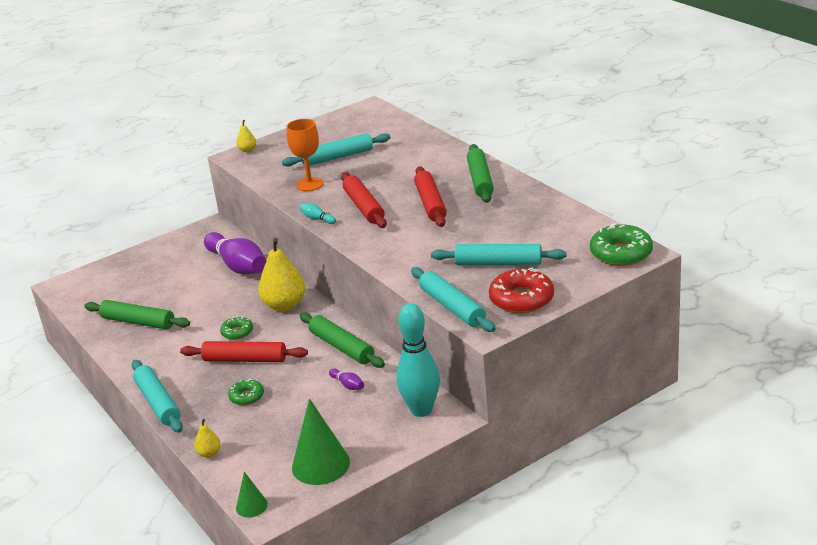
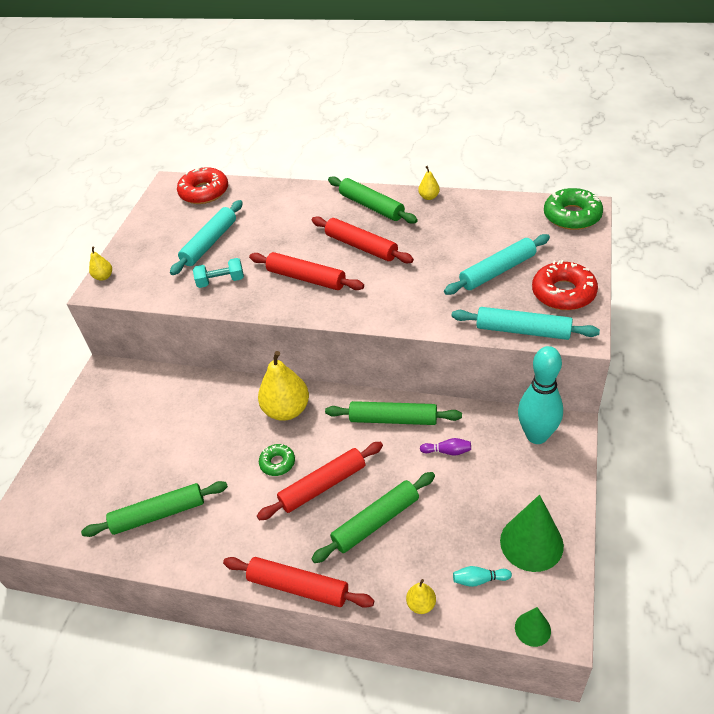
camera: 40 degrees left, 15 degrees up
(158, 403) = (298, 587): turquoise rolling pin -> red rolling pin
(238, 266) = (187, 396): purple bowling pin -> none
(247, 396) = (376, 521): green donut -> green rolling pin
(309, 184) = (221, 281): orange goblet -> turquoise dumbbell
(317, 219) = (278, 311): turquoise bowling pin -> turquoise bowling pin (479, 580)
(382, 122) = (204, 192): none -> red donut
(532, 192) = (429, 197): none -> yellow pear

